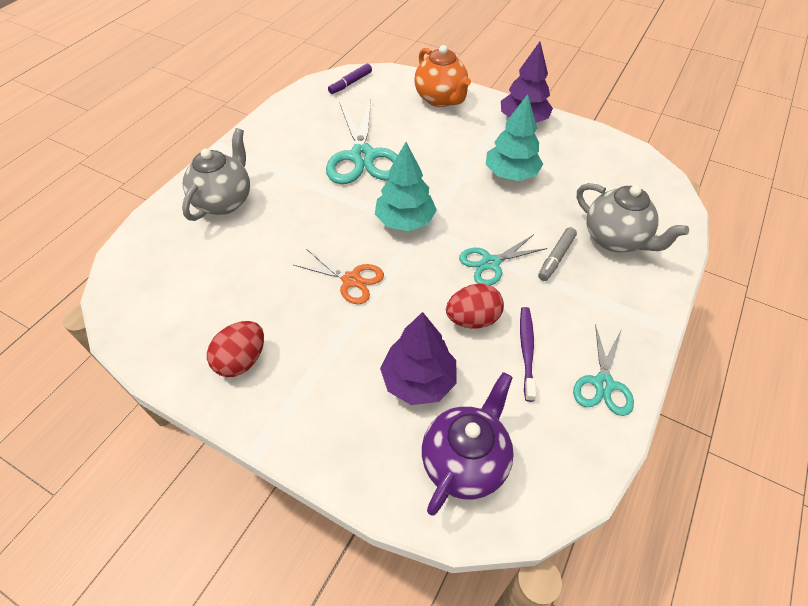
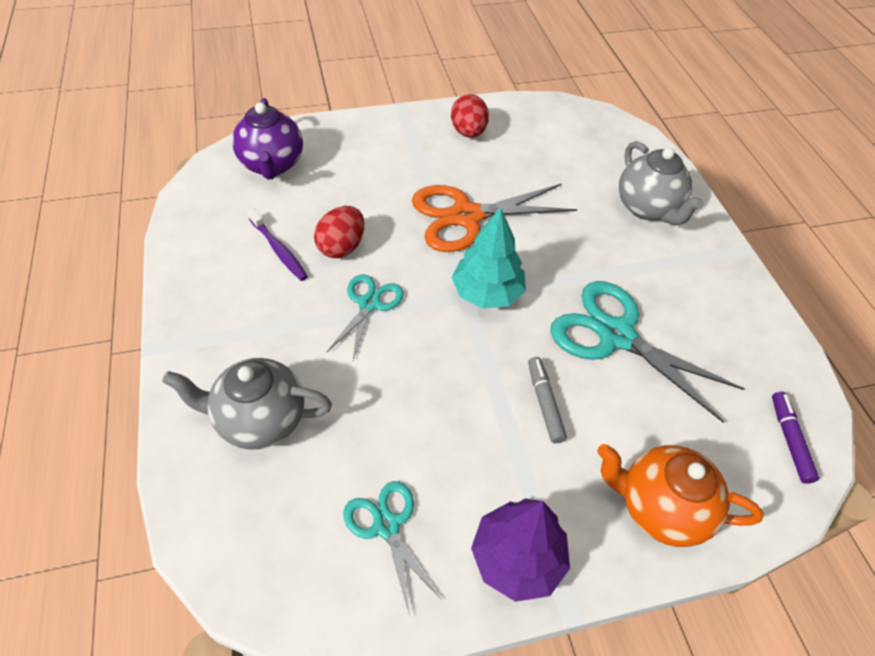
camera: 135 degrees right, 0 degrees up
(351, 280) = (466, 216): orange scissors -> orange scissors, size x1.76
(418, 380) = (343, 186): purple tree -> none
(511, 174) = (444, 433): turquoise tree -> none
(556, 258) = (311, 351): grey marker -> grey marker (544, 403)
(603, 384) = (200, 262): turquoise scissors -> turquoise scissors (387, 525)

